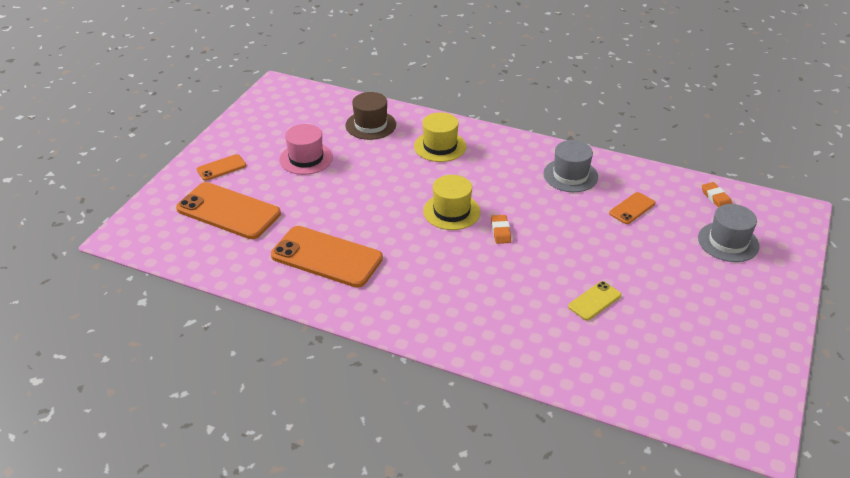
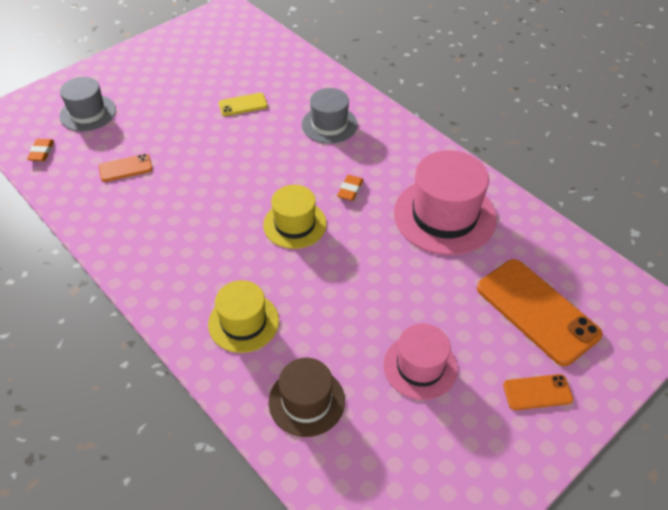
camera: 155 degrees left, 10 degrees up
(327, 257) = (444, 215): orange phone -> pink hat
(500, 231) = (265, 186): orange eraser -> orange eraser (350, 190)
(570, 175) = (140, 225): grey hat -> grey hat (329, 124)

